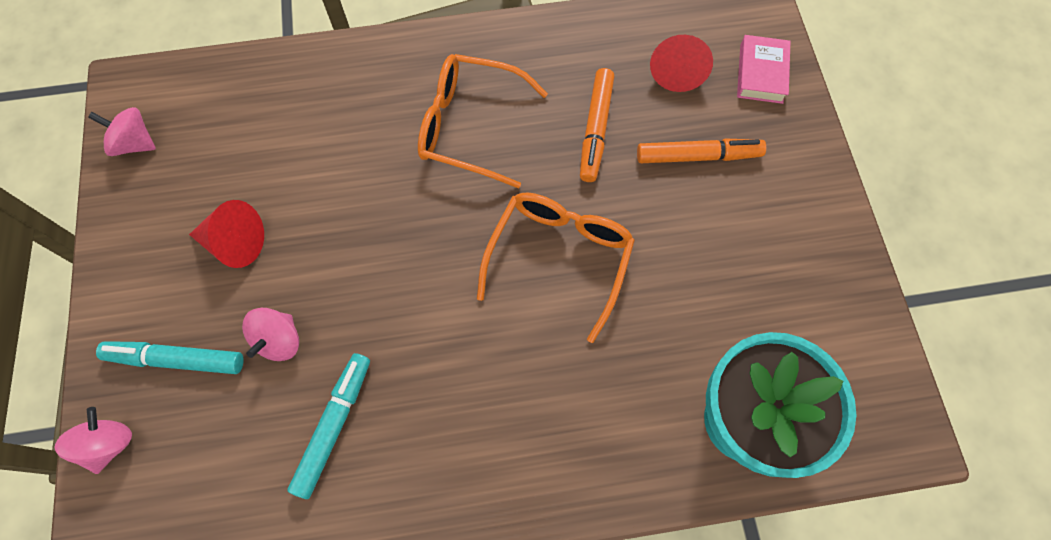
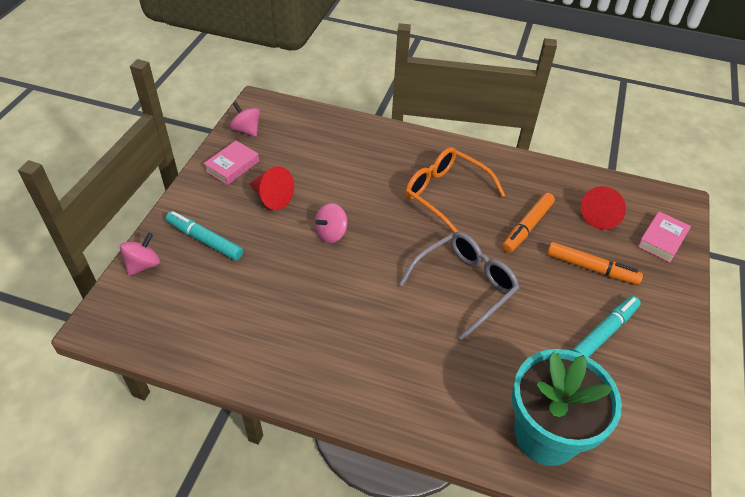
camera: 25 degrees right, 20 degrees down
(148, 216) = (232, 166): none -> pink book
(279, 340) = (267, 255): pink spinning top -> pink spinning top (331, 233)
(334, 425) = (272, 313): turquoise marker -> turquoise marker (604, 332)
(559, 258) = (465, 285): orange glasses -> grey glasses

